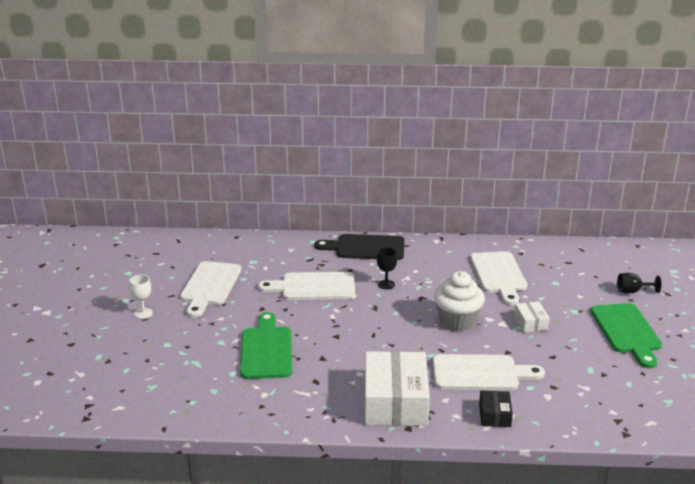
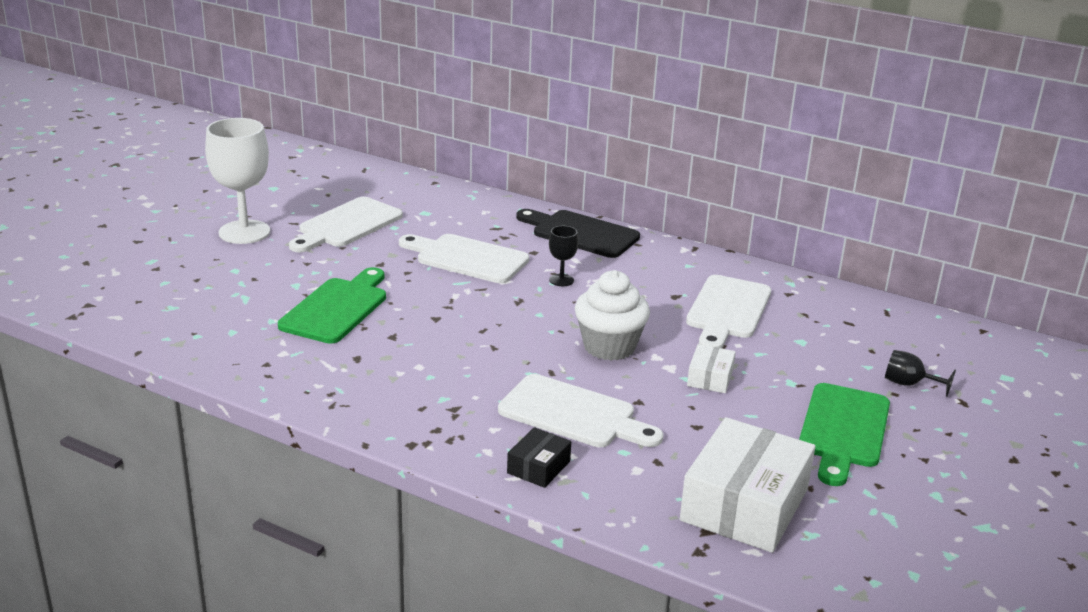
camera: 25 degrees right, 0 degrees up
(143, 313) = (244, 232): white goblet -> white goblet, size x2.15
(395, 401) = (427, 410): white box -> white box (744, 505)

